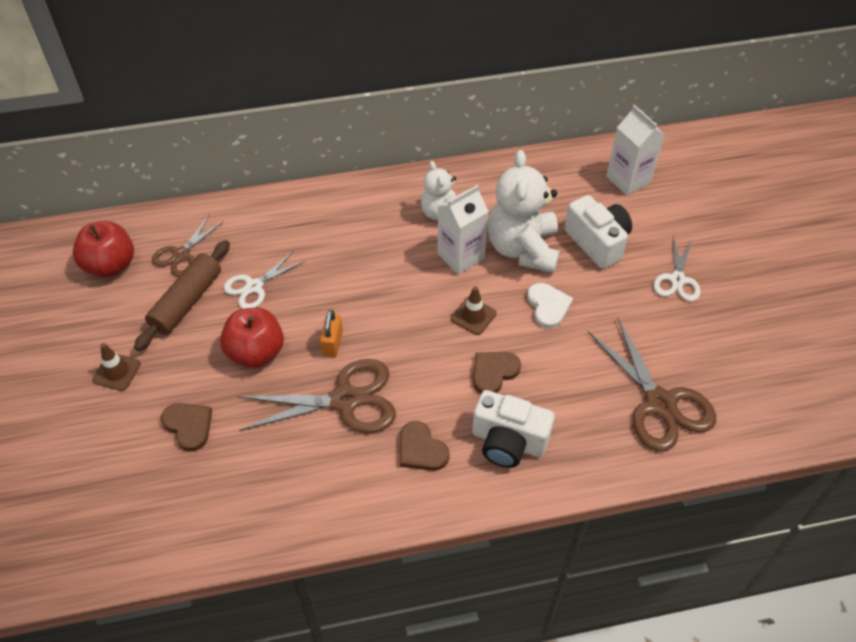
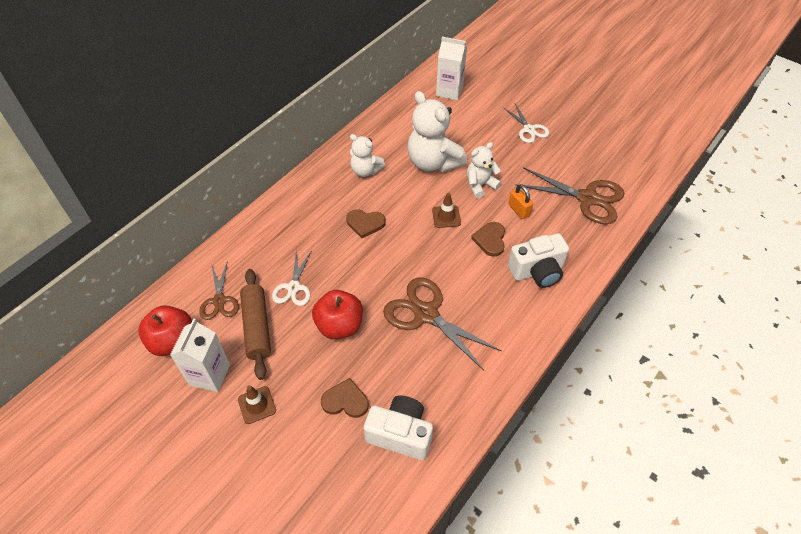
camera: 40 degrees left, 0 degrees up
(332, 343) = (382, 287): orange padlock -> orange padlock (518, 210)
(346, 400) = (426, 314): brown scissors -> brown scissors turned 90 degrees counterclockwise
(421, 449) = (497, 309): brown heart -> brown heart (365, 223)
(461, 256) = (403, 188): white carton -> white carton (209, 375)
(548, 306) = (480, 185): white heart -> white teddy bear
(597, 242) = (469, 134): white camera -> white camera (400, 434)

